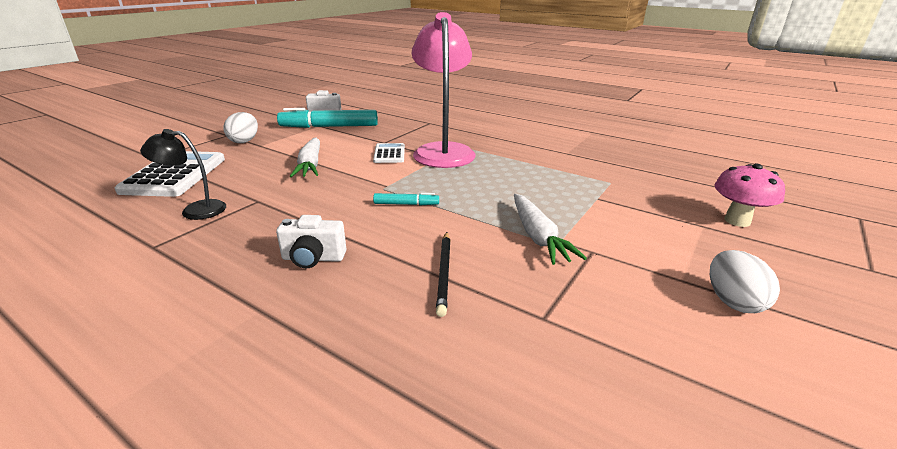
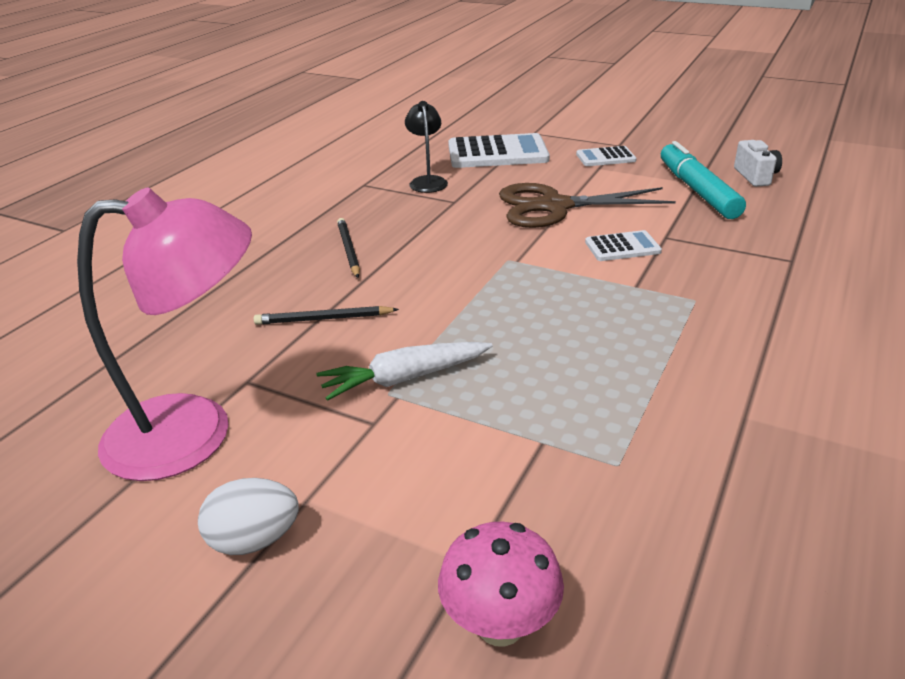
camera: 85 degrees right, 5 degrees up
(244, 141) = (605, 157): white egg -> white calculator
(310, 165) = (554, 206): white carrot -> brown scissors
(313, 258) = (348, 250): white camera -> black pencil
(406, 204) = (469, 279): turquoise marker -> none
(443, 151) = (662, 286): pink lamp -> pink lamp (195, 432)

